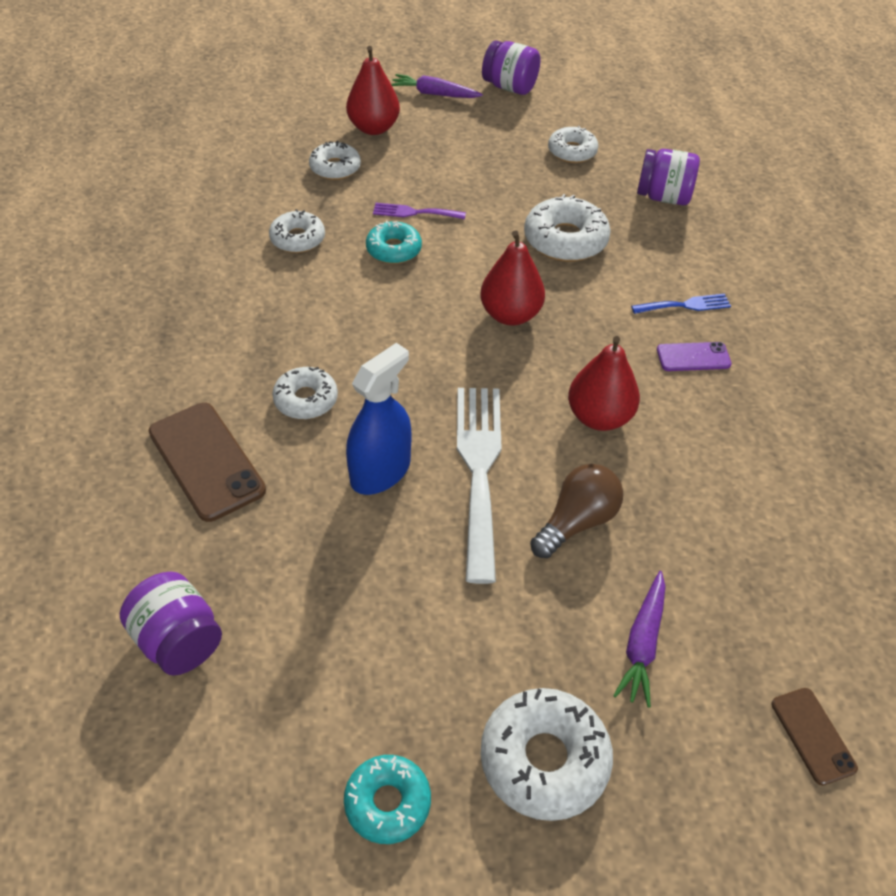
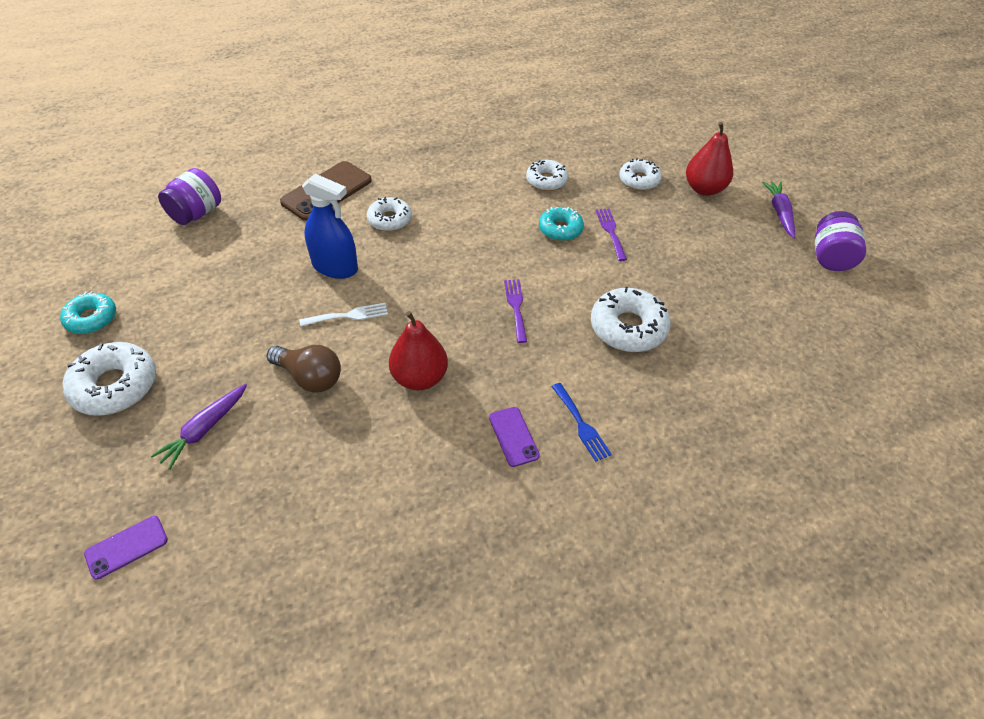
camera: 75 degrees right, 0 degrees up
(479, 469) = (348, 315): white fork -> white fork, size x0.49
(510, 315) = (516, 307): red pear -> purple fork
(572, 151) = (761, 315): white donut -> none
(642, 643) = (204, 429): purple carrot -> purple carrot turned 60 degrees counterclockwise
(663, 197) = (735, 392): purple jar -> none
(813, 735) = (126, 547): brown phone -> purple phone

